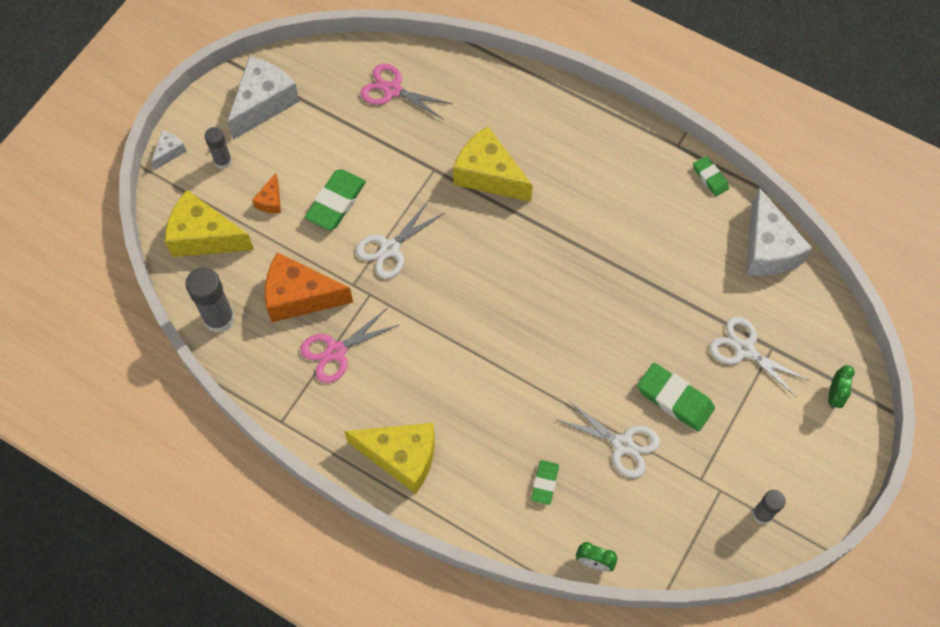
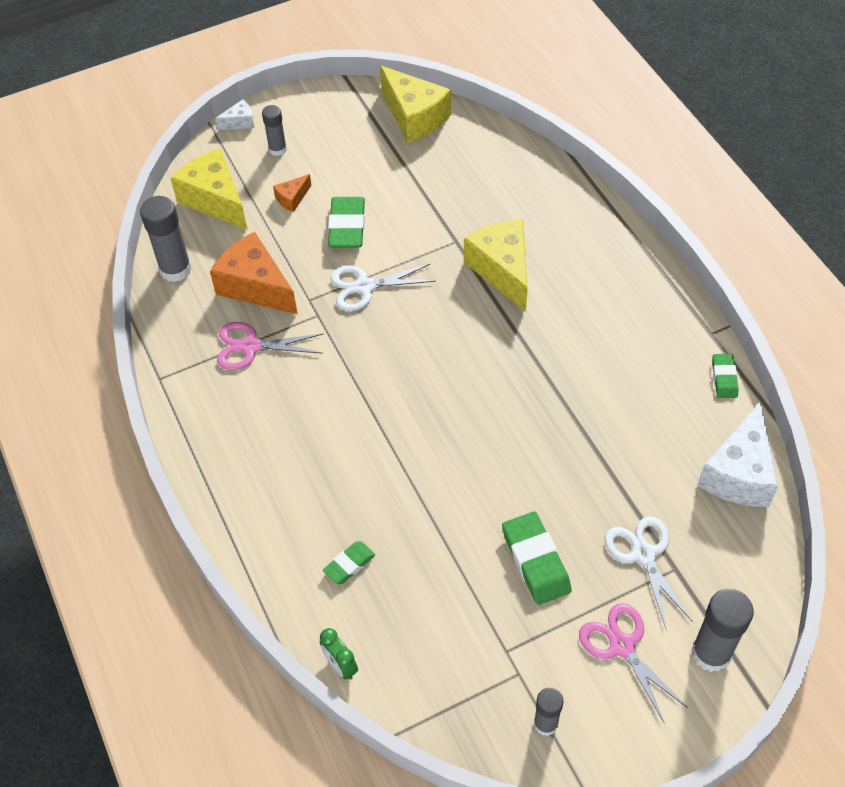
camera: 35 degrees right, 10 degrees down
(263, 103) = (347, 120): white cheese -> none
(336, 202) = (347, 226): green eraser -> green eraser turned 60 degrees counterclockwise
(392, 90) = (468, 160): pink scissors -> pink scissors (622, 646)
(401, 457) = (237, 466): yellow cheese -> yellow cheese (414, 117)
(622, 444) = (451, 573): white scissors -> none
(834, 395) = (711, 653): green clock -> grey glue stick

